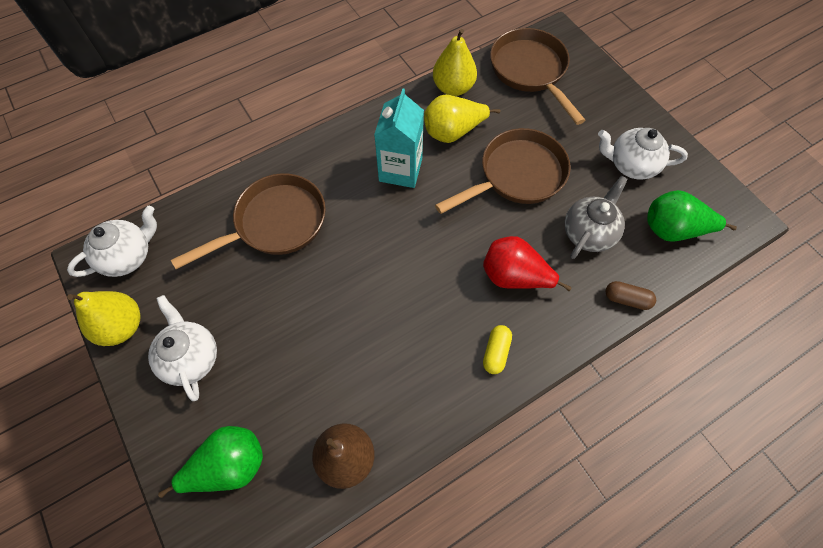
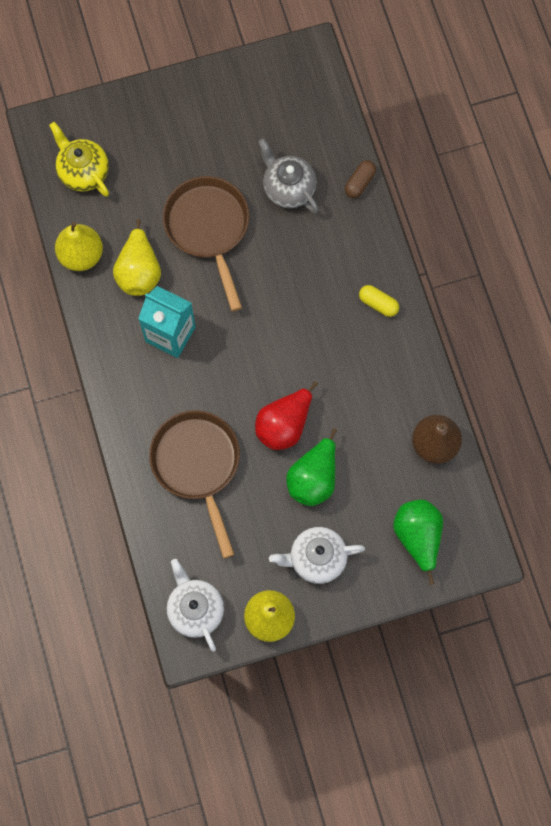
camera: 75 degrees left, 10 degrees up
(514, 277) = (313, 266): red pear -> red pear (284, 425)
(530, 71) = (83, 172): brown pan -> yellow teapot
(631, 165) = (228, 123): white teapot -> none
(673, 230) = (305, 117): green pear -> green pear (313, 478)

